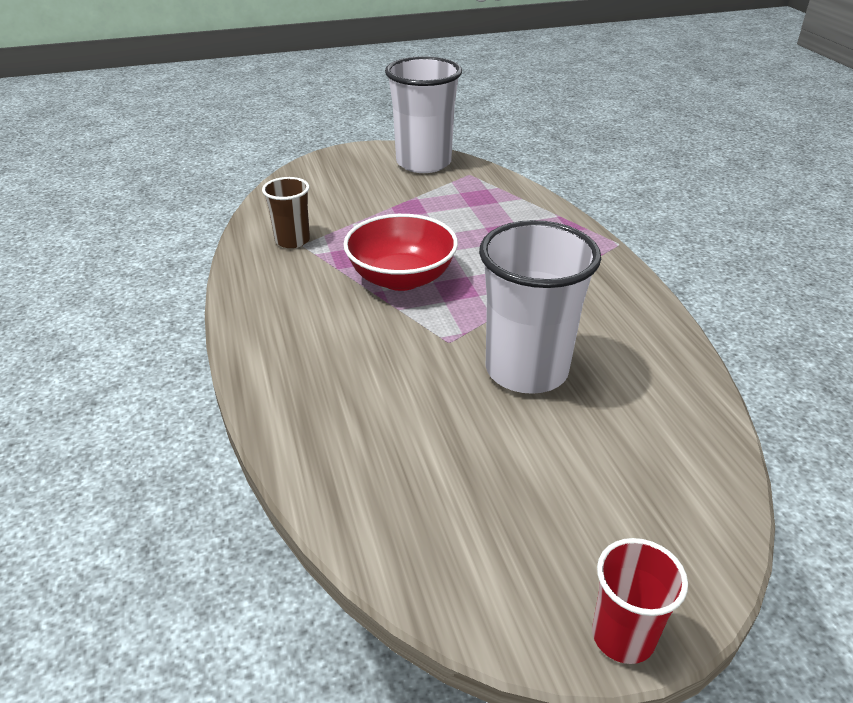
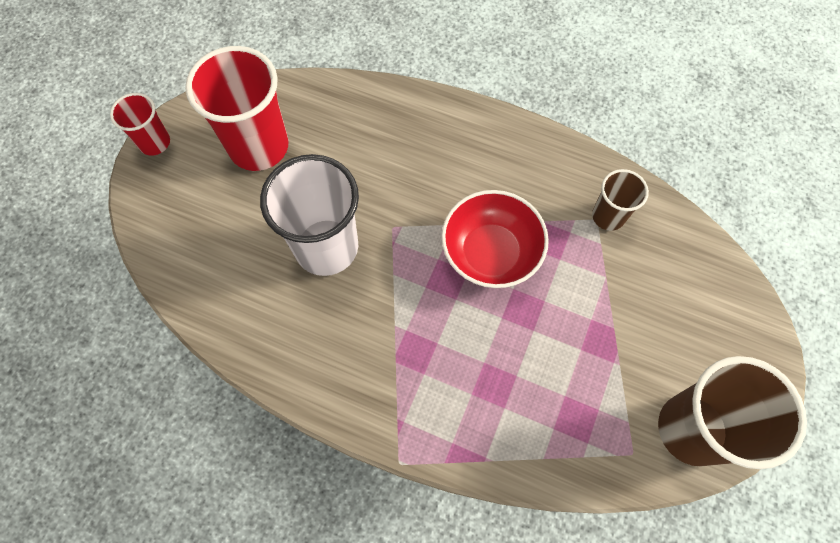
camera: 130 degrees right, 30 degrees up
(423, 163) = (692, 429): white cup -> brown cup
(487, 507) = (259, 146): none -> red cup

